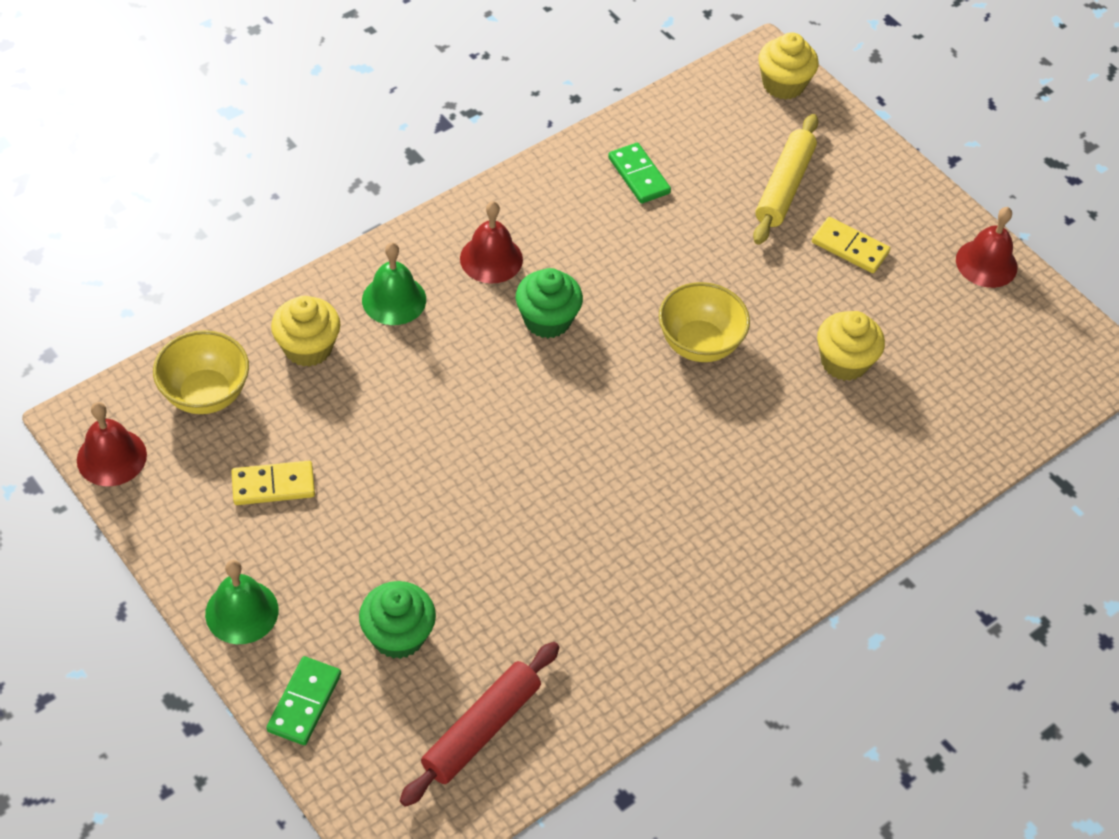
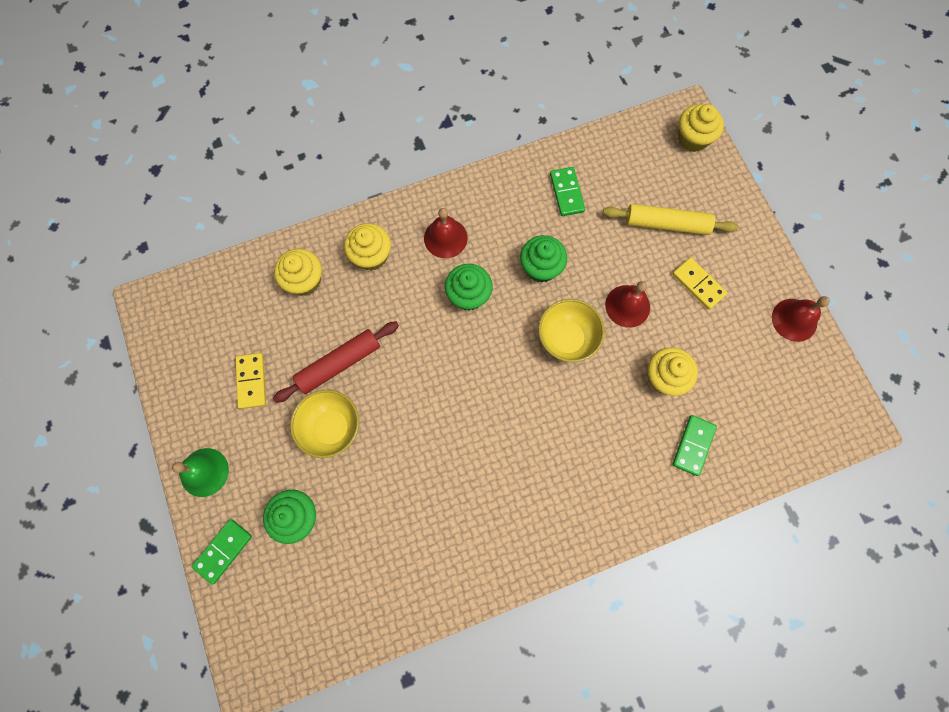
camera: 20 degrees right, 20 degrees up
(111, 457) = (157, 335): red bell -> red bell (627, 306)
(206, 394) = (229, 301): yellow bowl -> yellow bowl (331, 428)
(273, 485) = (252, 381): yellow domino -> yellow domino turned 75 degrees clockwise
(394, 299) = (371, 256): green bell -> yellow cupcake
(481, 729) = (329, 603): red rolling pin -> red rolling pin (339, 364)
(634, 268) = (541, 267): none -> green cupcake
(784, 187) = (666, 224): yellow rolling pin -> yellow rolling pin turned 60 degrees clockwise
(909, 431) = (693, 445): none -> green domino

